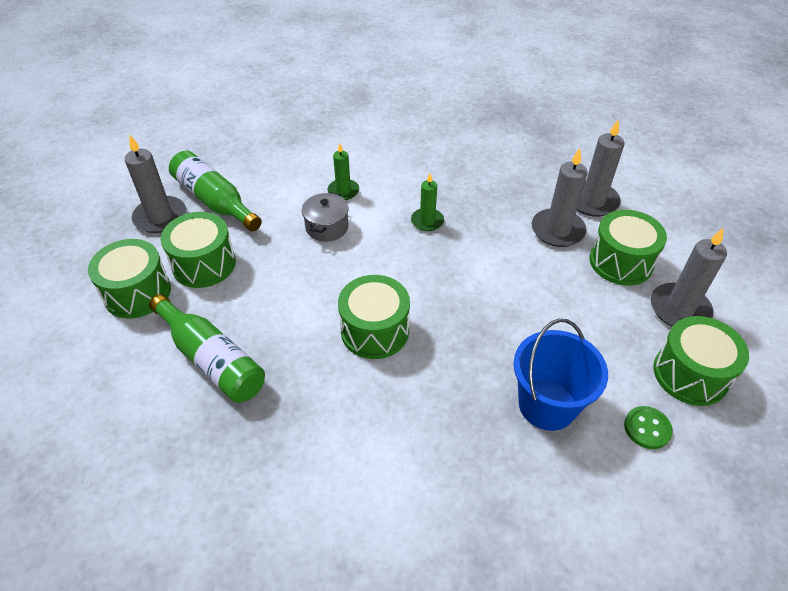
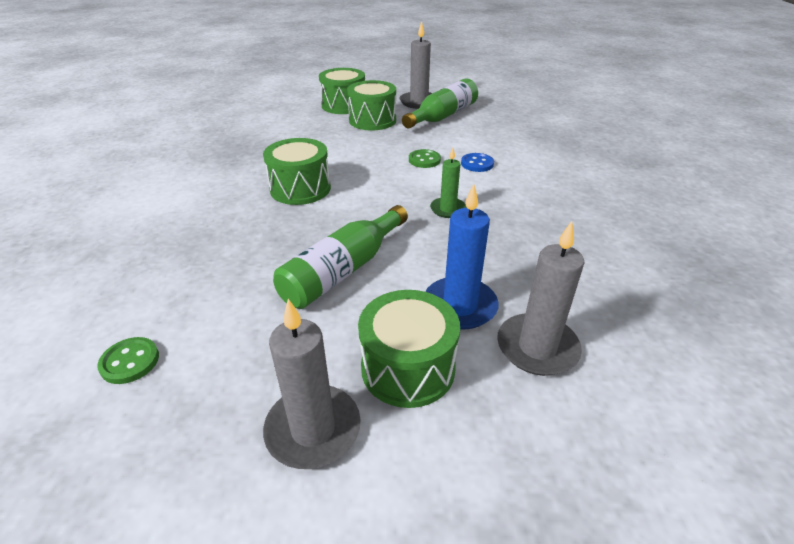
camera: 85 degrees right, 10 degrees down
(212, 359) = (282, 133): green bottle -> green bottle (343, 270)
(327, 227) = (424, 160): grey pot -> green button
(343, 191) = (477, 164): green candle -> blue button
(547, 405) = (190, 284): blue bucket -> none
(557, 230) = (460, 306): grey candle -> blue candle
(690, 374) = (191, 421): green drum -> none

